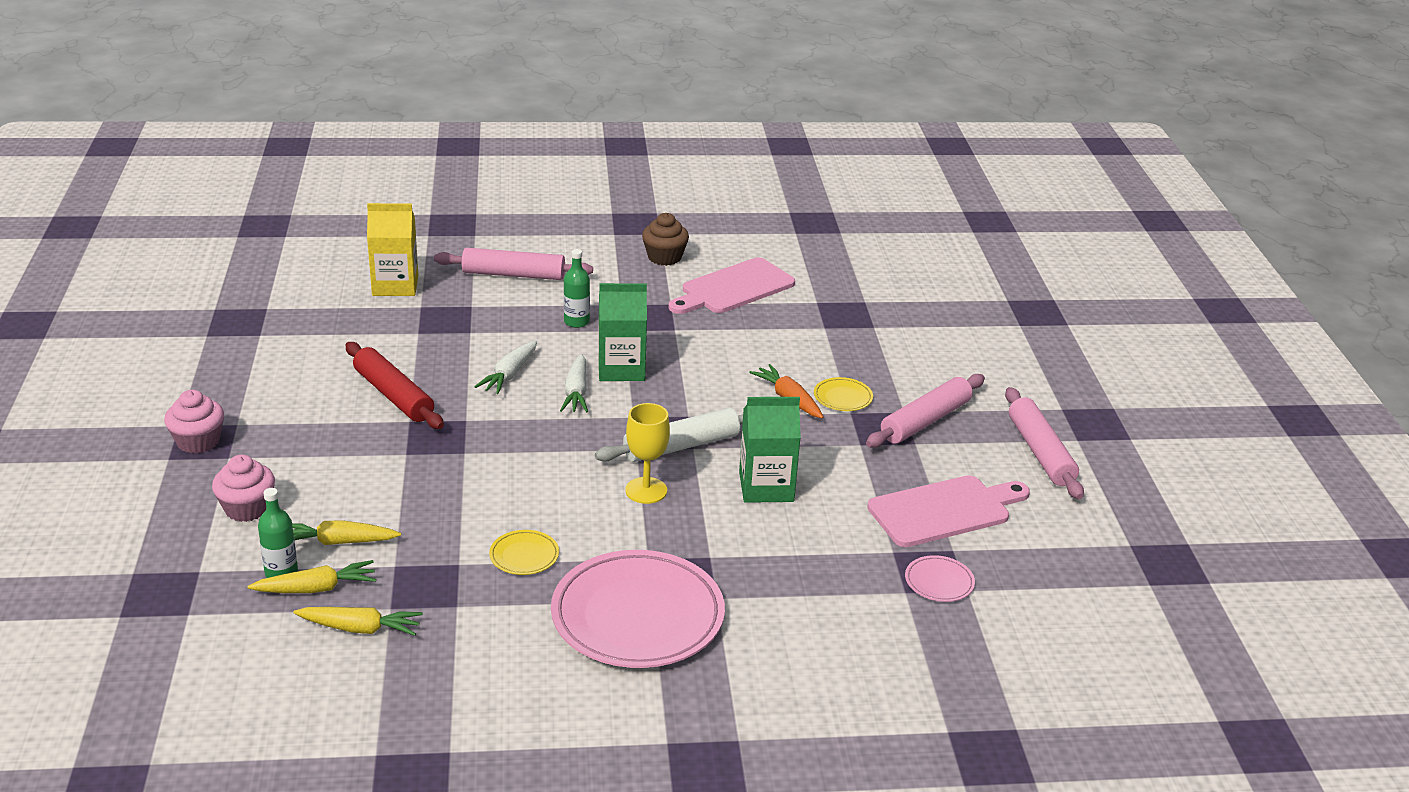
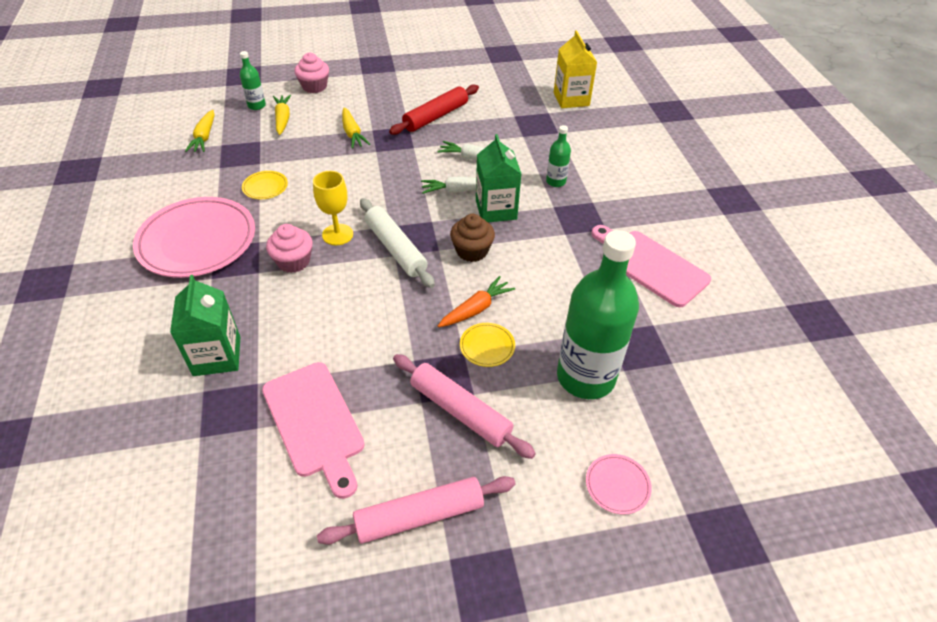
camera: 85 degrees right, 15 degrees up
(198, 441) = (376, 62): pink cupcake -> pink cupcake (293, 261)
(316, 588) = (241, 118): yellow carrot -> yellow carrot (352, 133)
(513, 274) = (611, 145): pink rolling pin -> none
(664, 257) = (682, 220): brown cupcake -> brown cupcake (472, 251)
(766, 487) = (345, 299): green carton -> green carton (217, 356)
(882, 347) = (585, 377): none -> green bottle
(939, 582) = (212, 415): pink plate -> pink plate (617, 485)

